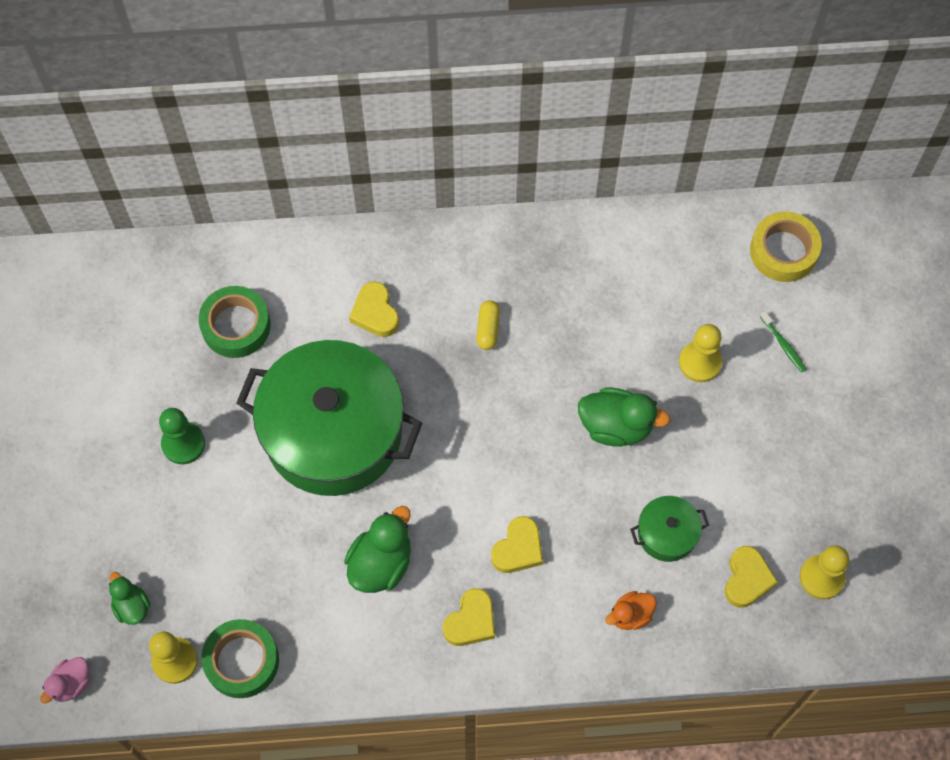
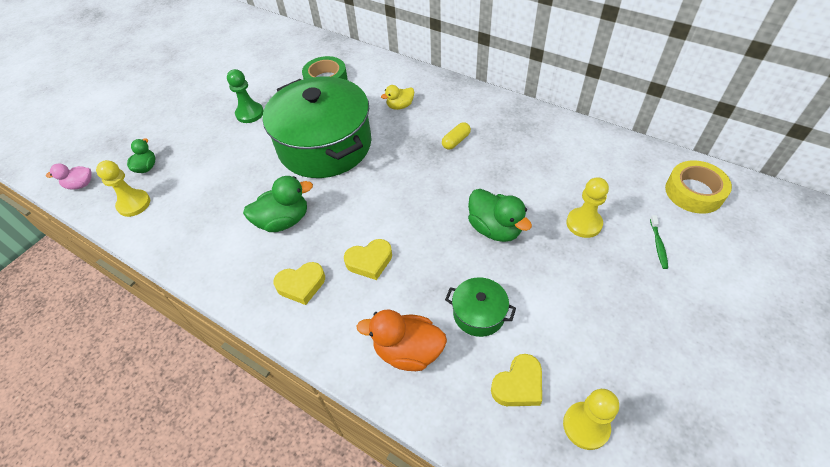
camera: 40 degrees right, 15 degrees down
(242, 661) = (162, 225): green tape -> none
(375, 313) = (400, 106): yellow heart -> yellow duck
(630, 615) = (408, 351): orange duck -> orange duck, size x1.67

